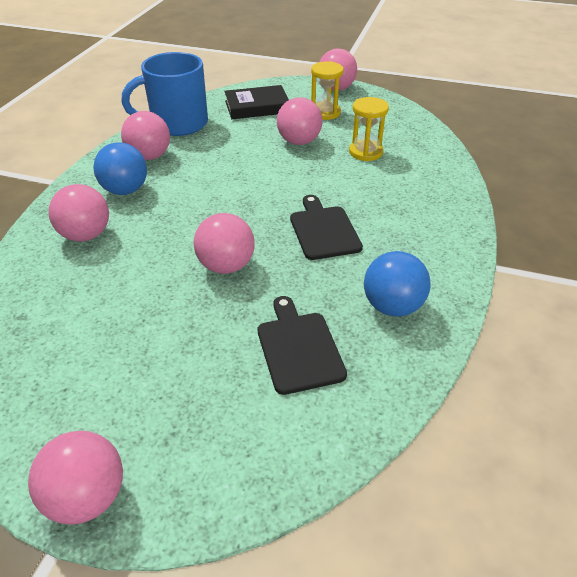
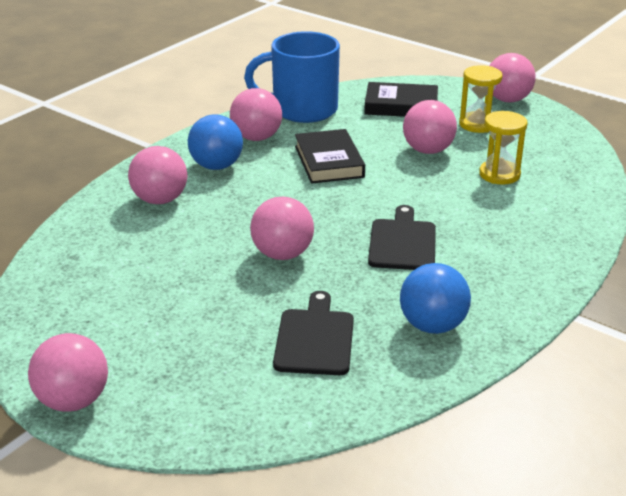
camera: 20 degrees right, 10 degrees down
(223, 167) = (329, 161): none -> black book

